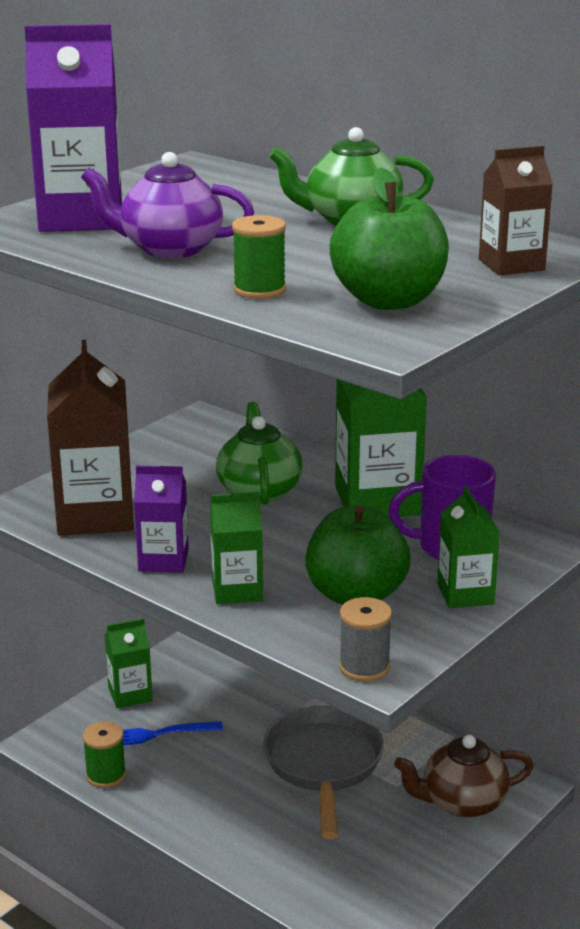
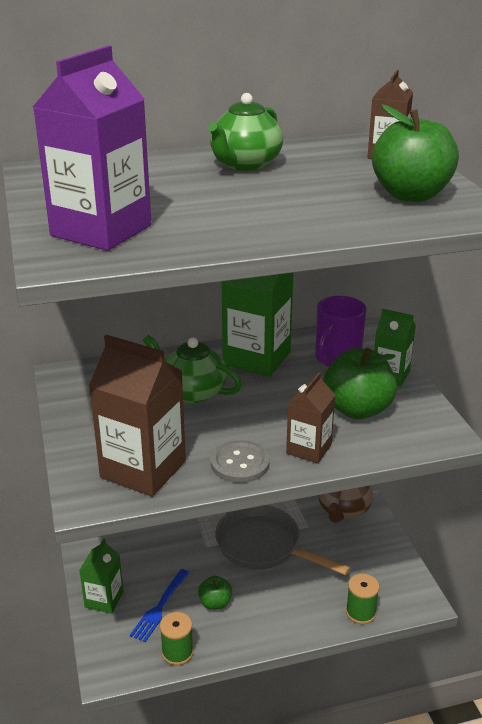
camera: 55 degrees left, 5 degrees up
(163, 560) = (240, 463): purple carton -> grey button
(170, 249) = (221, 222): purple teapot -> none
(198, 769) = (215, 603): none -> green apple
(237, 590) = (309, 449): green carton -> brown carton
(259, 290) = (346, 219): green spool -> green spool (360, 612)
(364, 667) = (438, 438): grey spool -> none

